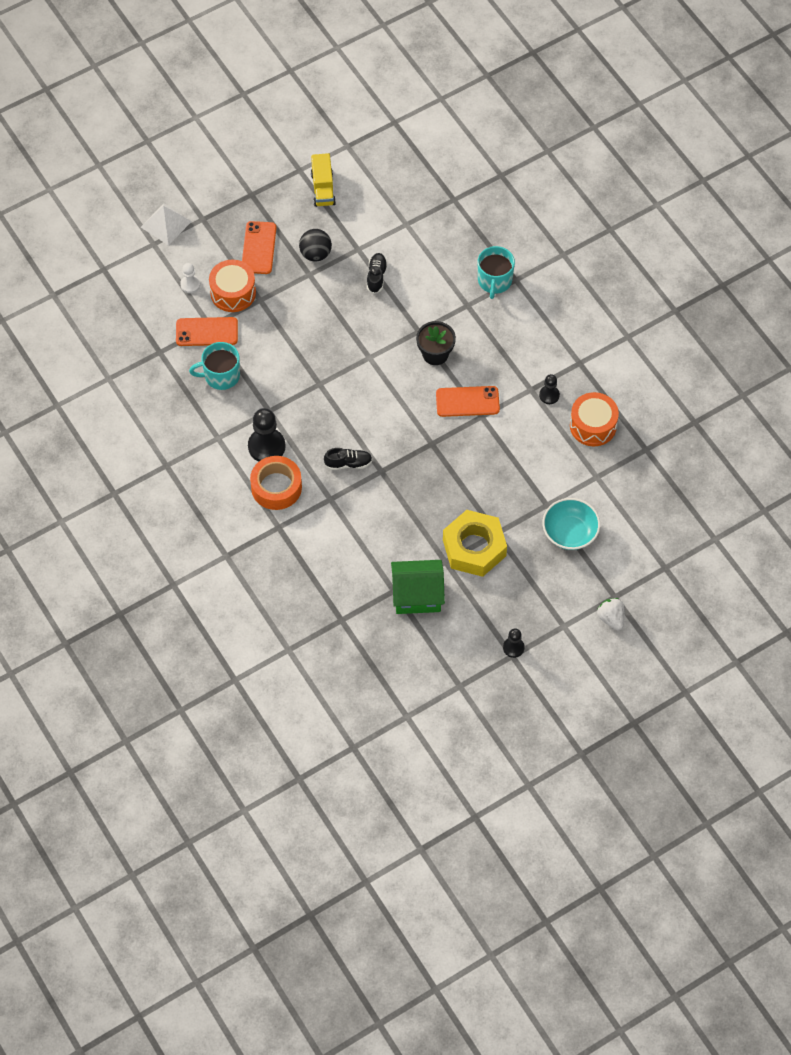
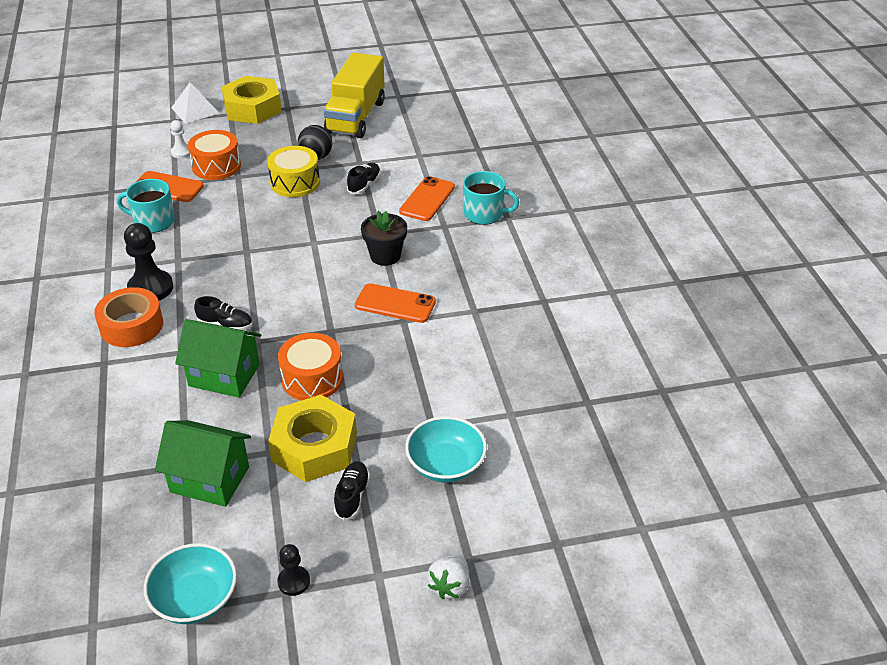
camera: 20 degrees right, 20 degrees down
(219, 205) = (252, 108): none -> yellow nut
(259, 248) = (265, 142): orange phone -> orange phone (427, 199)
(315, 292) = (295, 183): none -> yellow drum
(323, 188) = (356, 117): yellow truck -> yellow truck, size x1.80
(375, 509) = (224, 375): none -> green house
(459, 679) = (195, 599): none -> turquoise bowl
(494, 281) = (484, 214): turquoise mug -> turquoise mug turned 105 degrees counterclockwise
(519, 577) = (352, 496): none -> black shoe
(549, 395) = (492, 321): black pawn -> none
(593, 426) = (531, 362): orange drum -> orange drum (312, 379)
(611, 618) = (450, 586): white strawberry -> white strawberry turned 150 degrees counterclockwise

